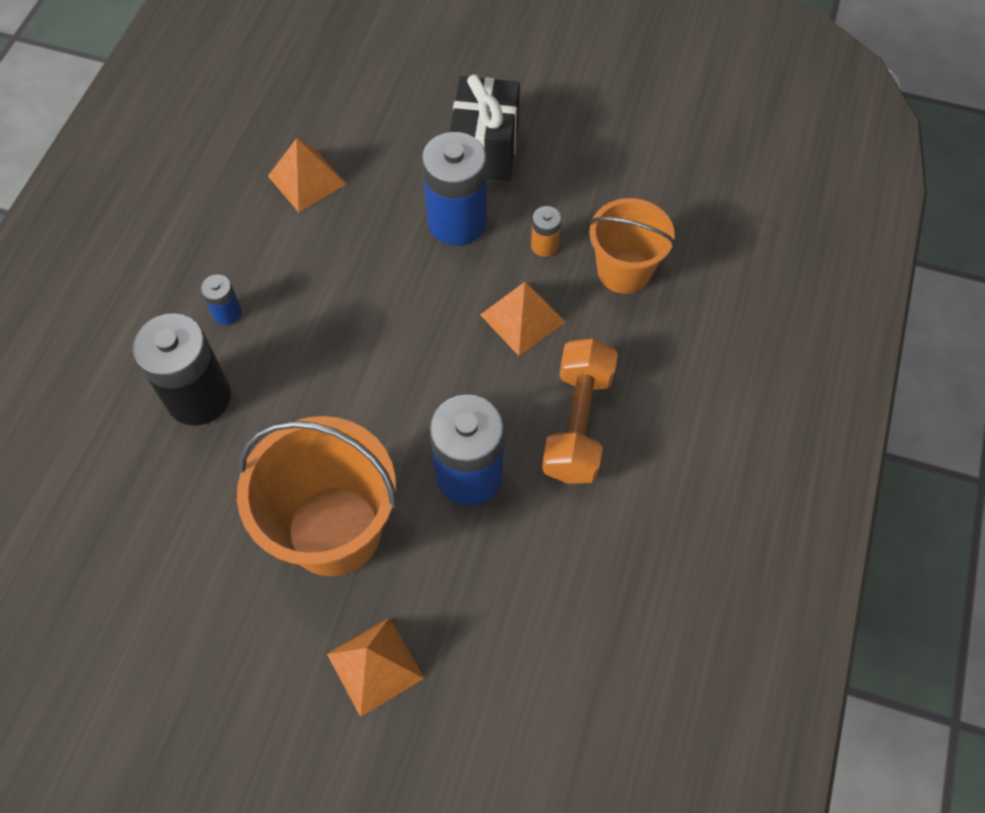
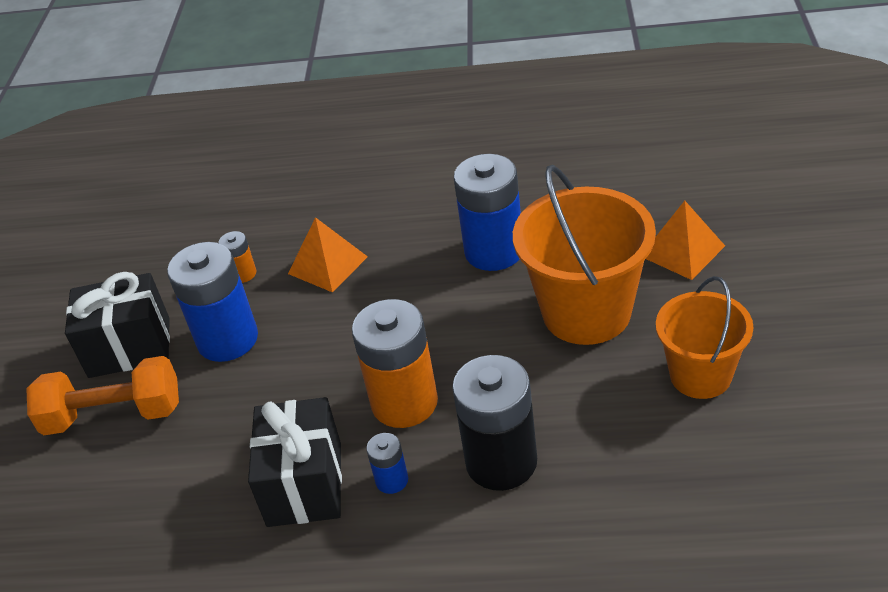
camera: 100 degrees left, 20 degrees down
(259, 252) = (304, 484): none -> black gift
(305, 341) = (404, 402): none -> orange battery
(306, 180) = (193, 480): orange pyramid -> none
(577, 423) = (420, 207): orange dumbbell -> orange dumbbell (114, 415)
(624, 271) = (259, 221): orange bucket -> orange bucket (700, 375)

